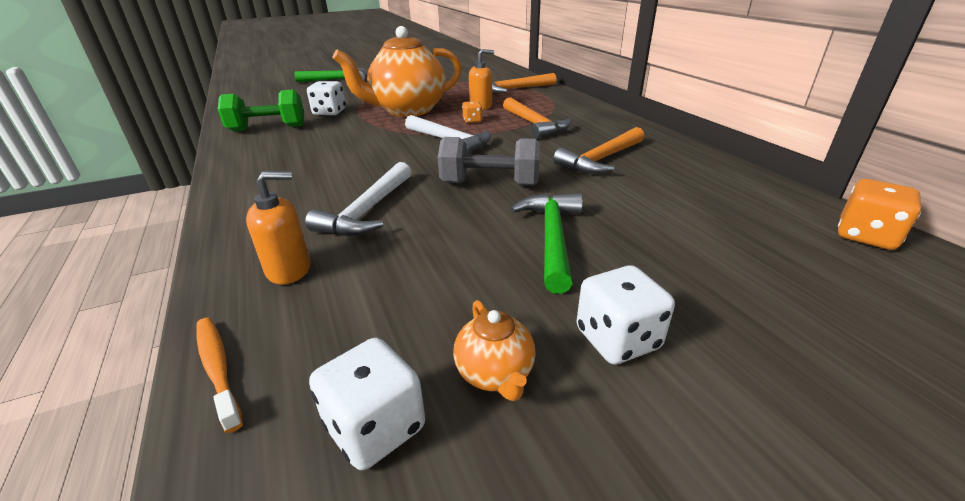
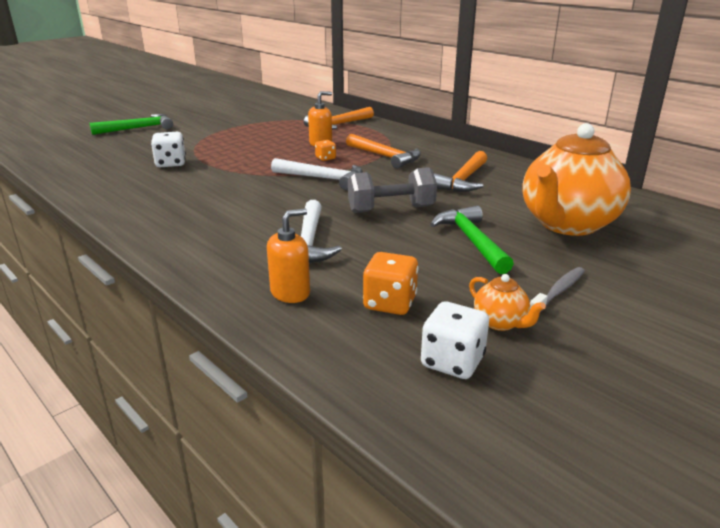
camera: 20 degrees left, 5 degrees down
(218, 368) = (310, 358): orange toothbrush -> none
(268, 128) = (121, 186): green dumbbell -> none
(407, 110) = (252, 154): orange teapot -> orange teapot (567, 224)
(617, 339) = (558, 291): white dice -> grey toothbrush
(865, 236) = (666, 210): orange dice -> orange dice (390, 303)

